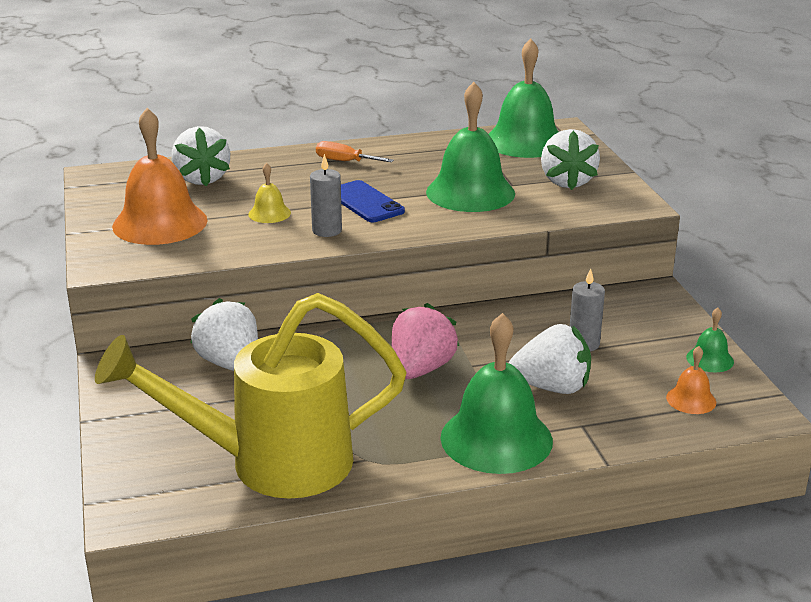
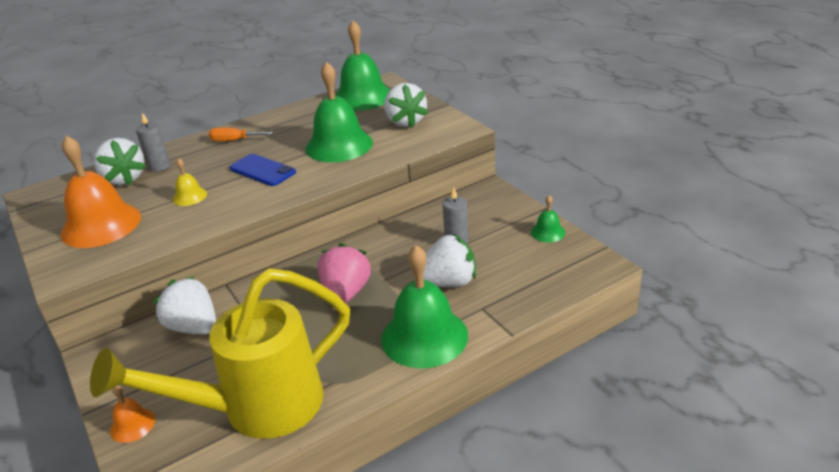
camera: 15 degrees left, 5 degrees up
(327, 230) = (241, 201): grey candle -> grey candle (159, 166)
(691, 399) = (548, 267): orange bell -> orange bell (132, 425)

